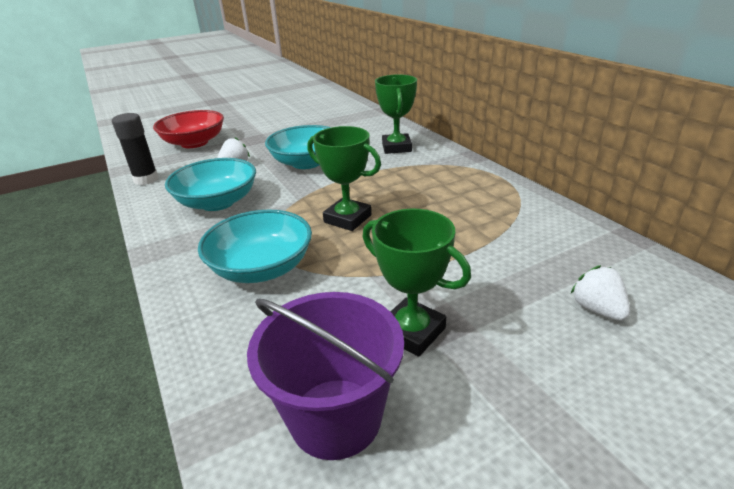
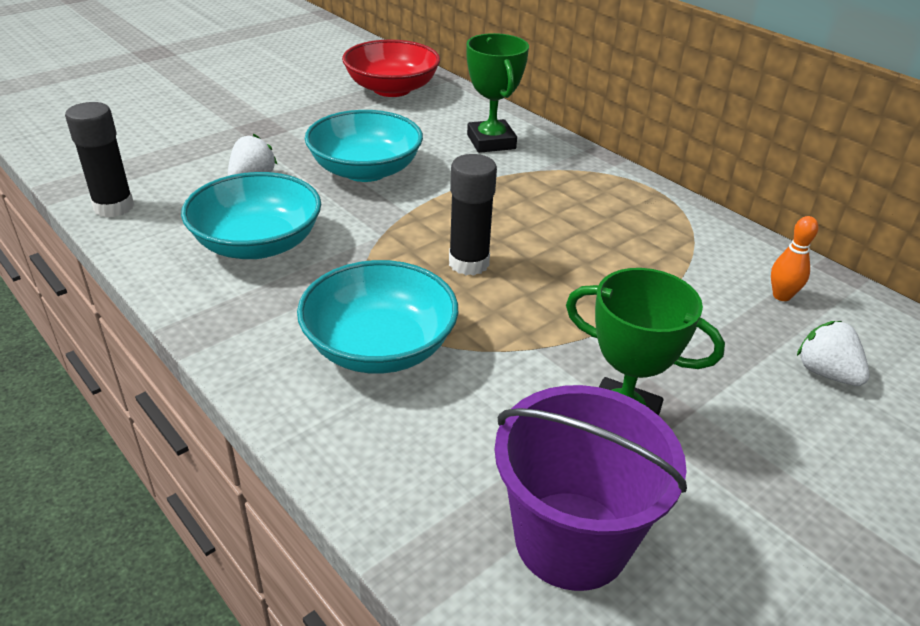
camera: 15 degrees left, 5 degrees up
(194, 143) = (160, 136): red bowl -> red bowl (392, 89)
(347, 219) = (469, 263): green trophy -> black glue stick
(577, 251) = (781, 296): none -> orange bowling pin

